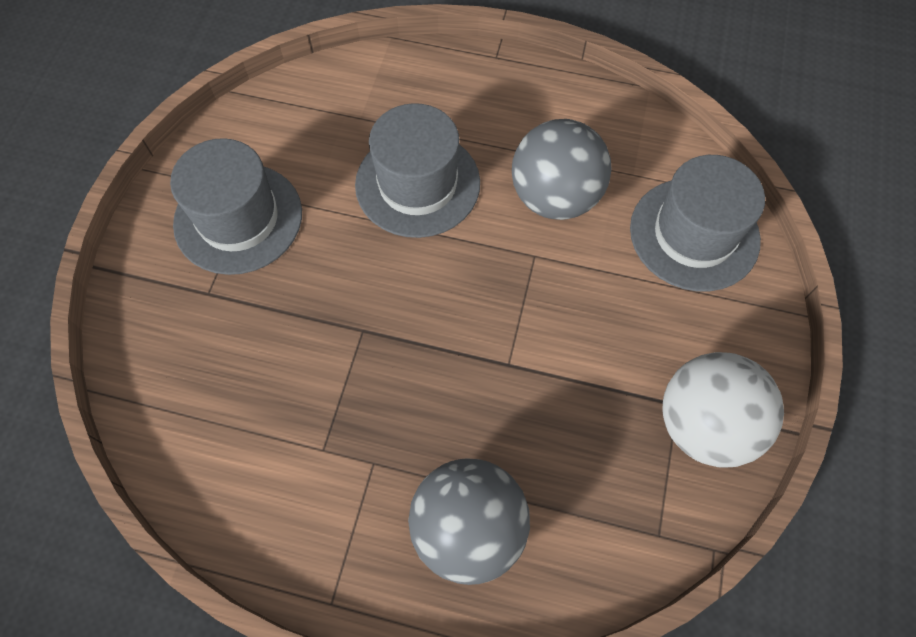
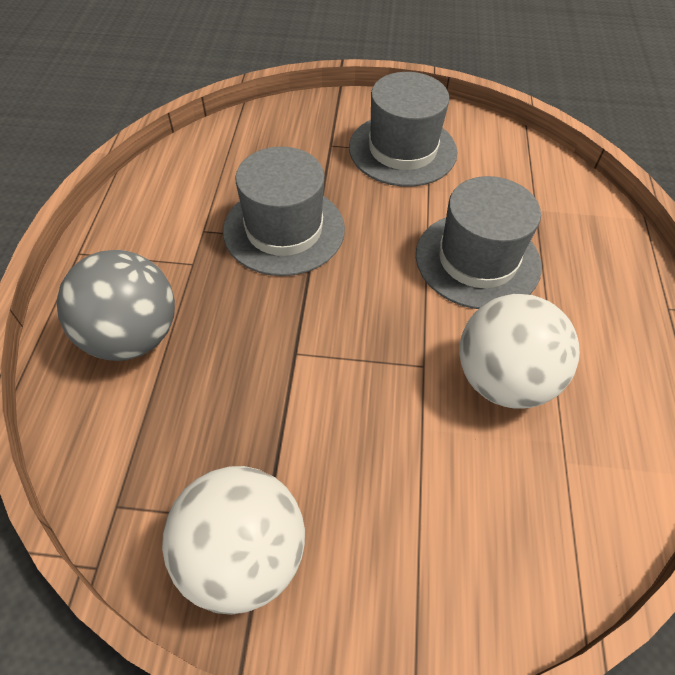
camera: 80 degrees right, 10 degrees down
(555, 197) = (503, 379): grey ball -> white ball
(694, 234) = (501, 540): grey hat -> grey hat (284, 229)

